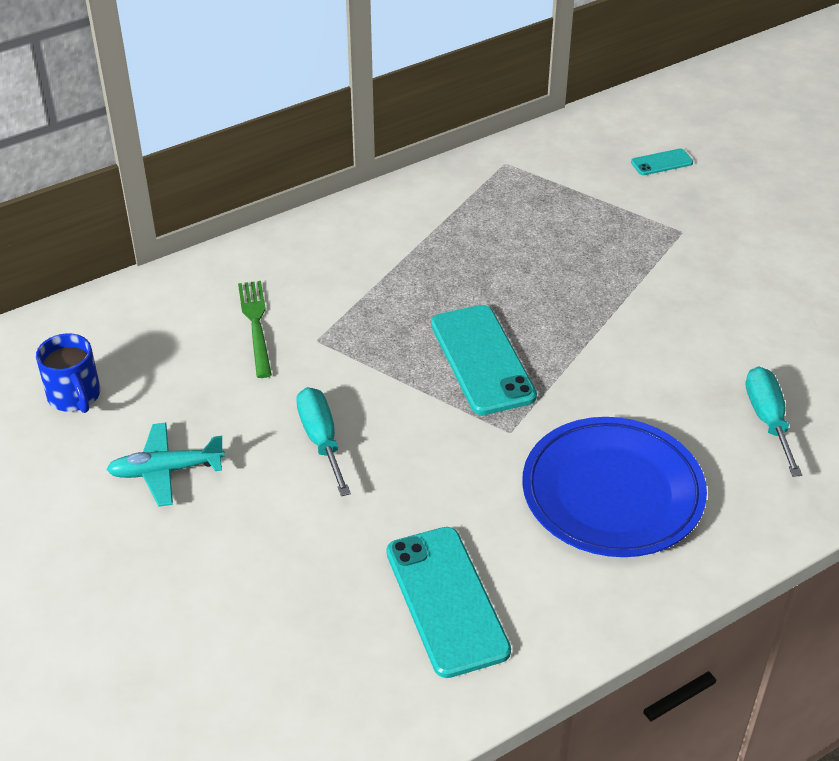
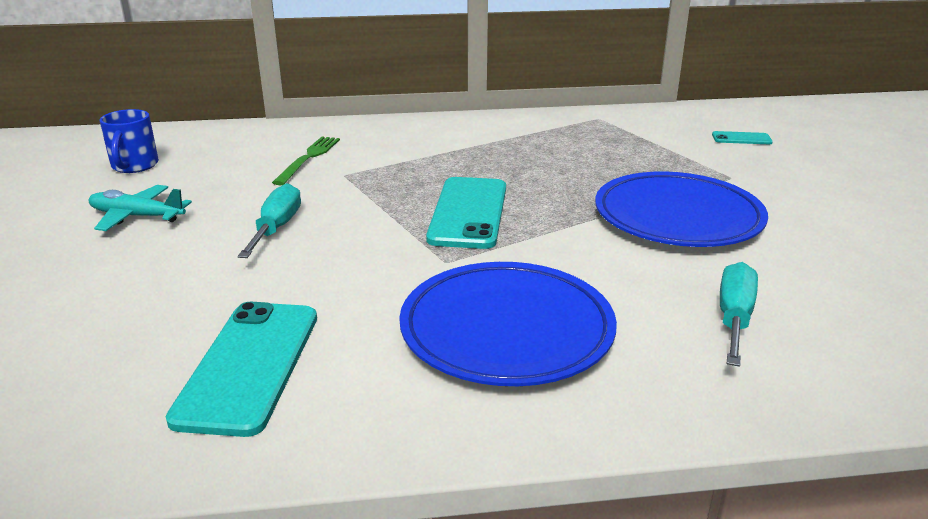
camera: 25 degrees right, 15 degrees down
(665, 307) = (677, 217): none -> blue plate

